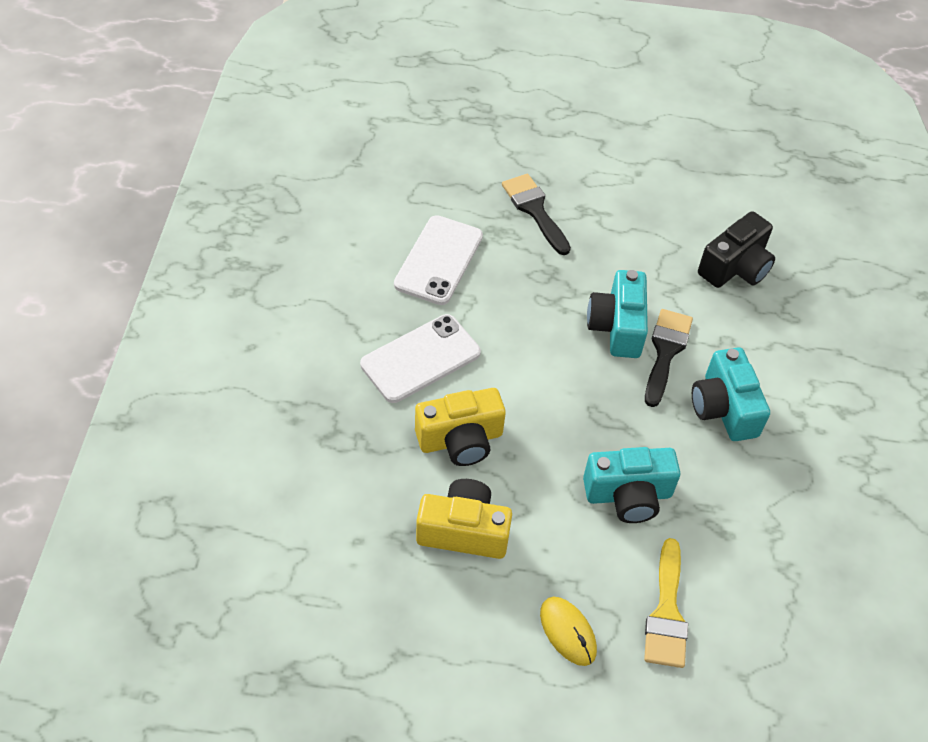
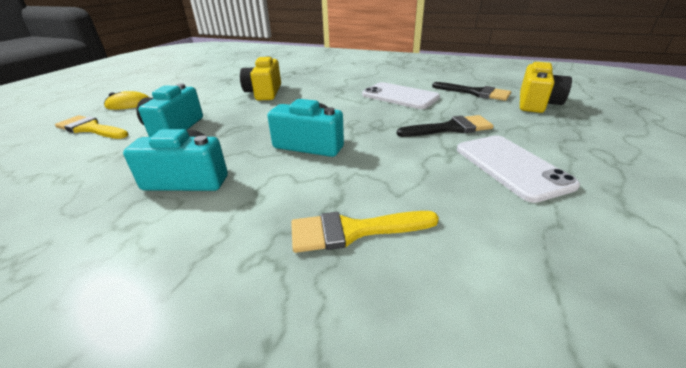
camera: 110 degrees right, 20 degrees down
(420, 359) = (325, 88): white phone -> white phone (511, 166)
(463, 531) = (213, 90): yellow camera -> yellow camera (536, 103)
(665, 351) = (270, 161): black brush -> black brush (475, 93)
(735, 267) = (353, 231): black camera -> yellow brush

